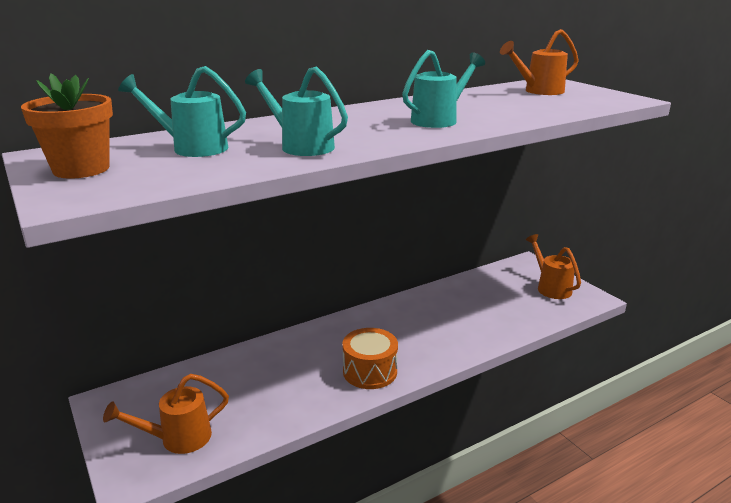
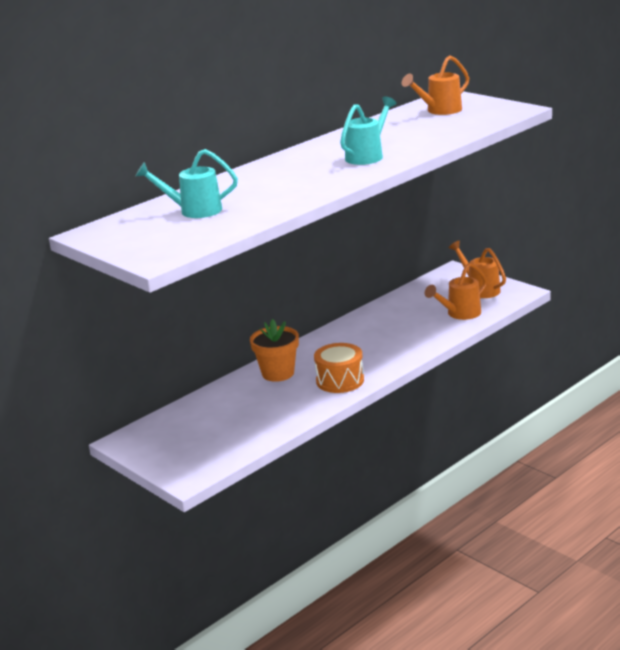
camera: 10 degrees left, 0 degrees up
(81, 169) = (133, 239): orange flower pot -> orange flower pot (278, 373)
(178, 438) = (206, 450): orange watering can -> orange watering can (460, 314)
(301, 146) = (276, 196): turquoise watering can -> none

